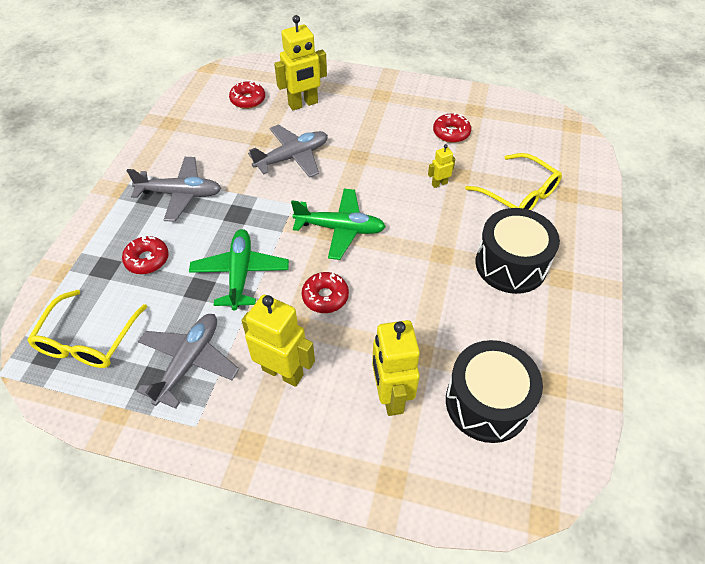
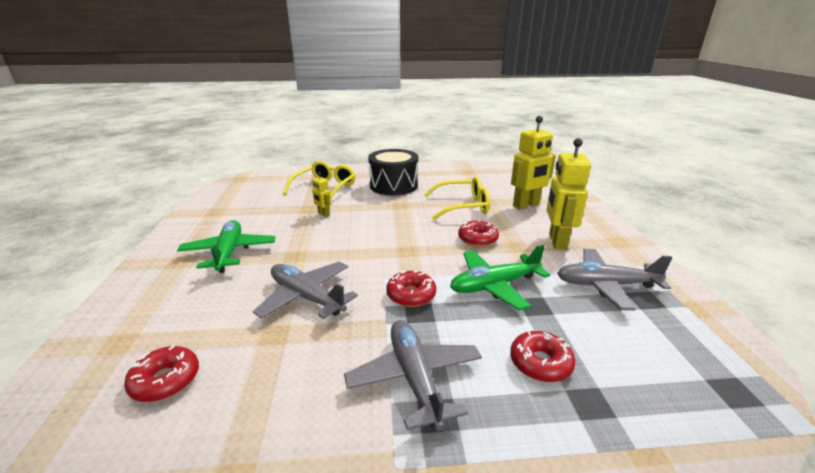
camera: 110 degrees left, 25 degrees down
(88, 340) = (677, 364): yellow glasses -> yellow glasses (462, 206)
(303, 104) = (189, 316): yellow robot -> none
(340, 229) = (401, 246): green plane -> green plane (229, 252)
(451, 133) = (252, 217): red donut -> red donut (411, 295)
(487, 402) = (498, 183): black drum -> none

